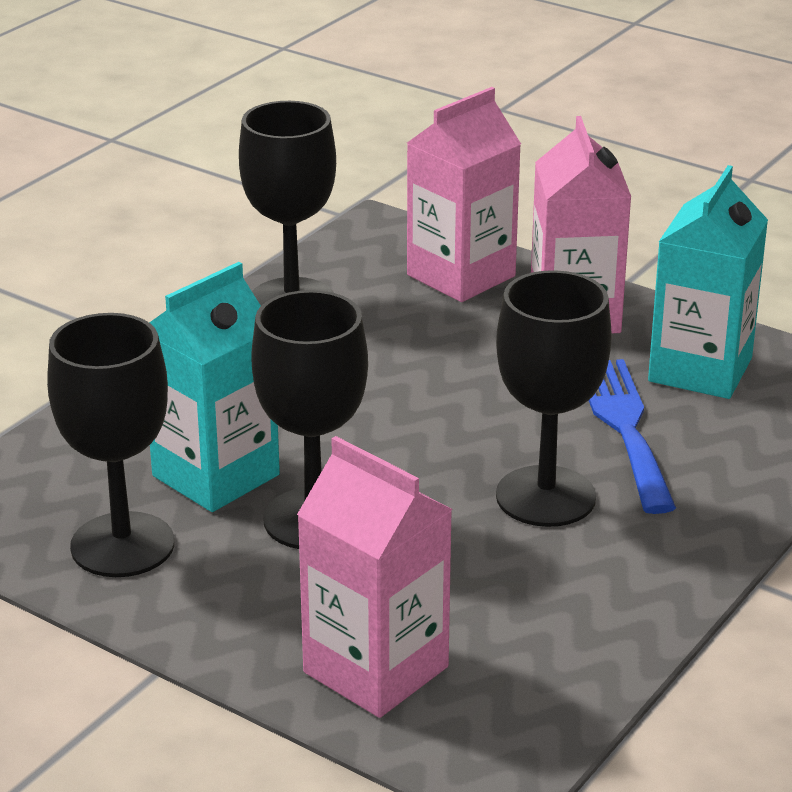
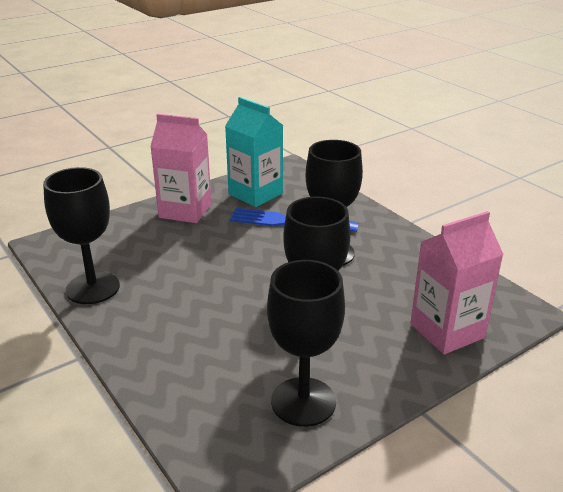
camera: 70 degrees left, 0 degrees up
(216, 475) = (253, 351): turquoise carton -> none
(461, 276) = (120, 231): pink carton -> none

